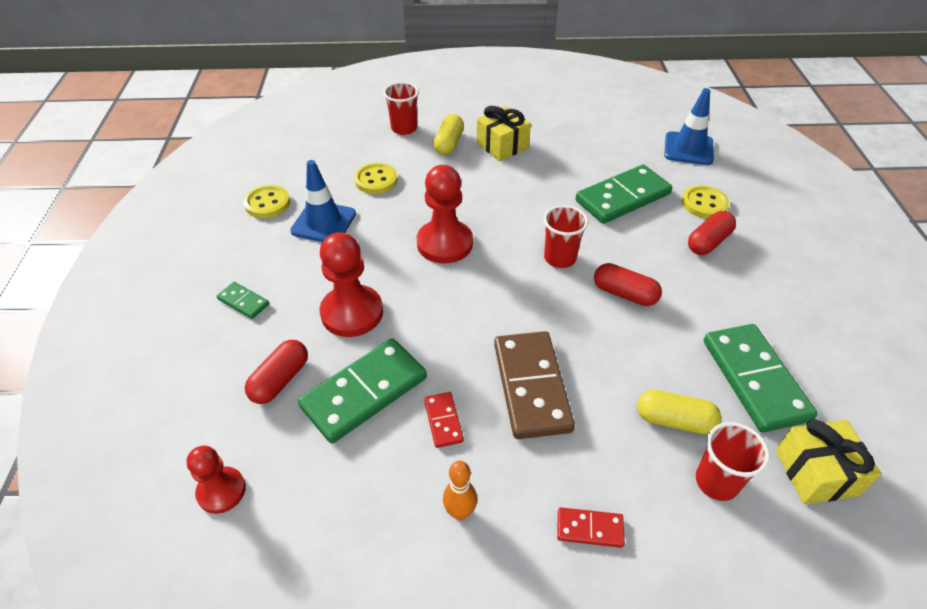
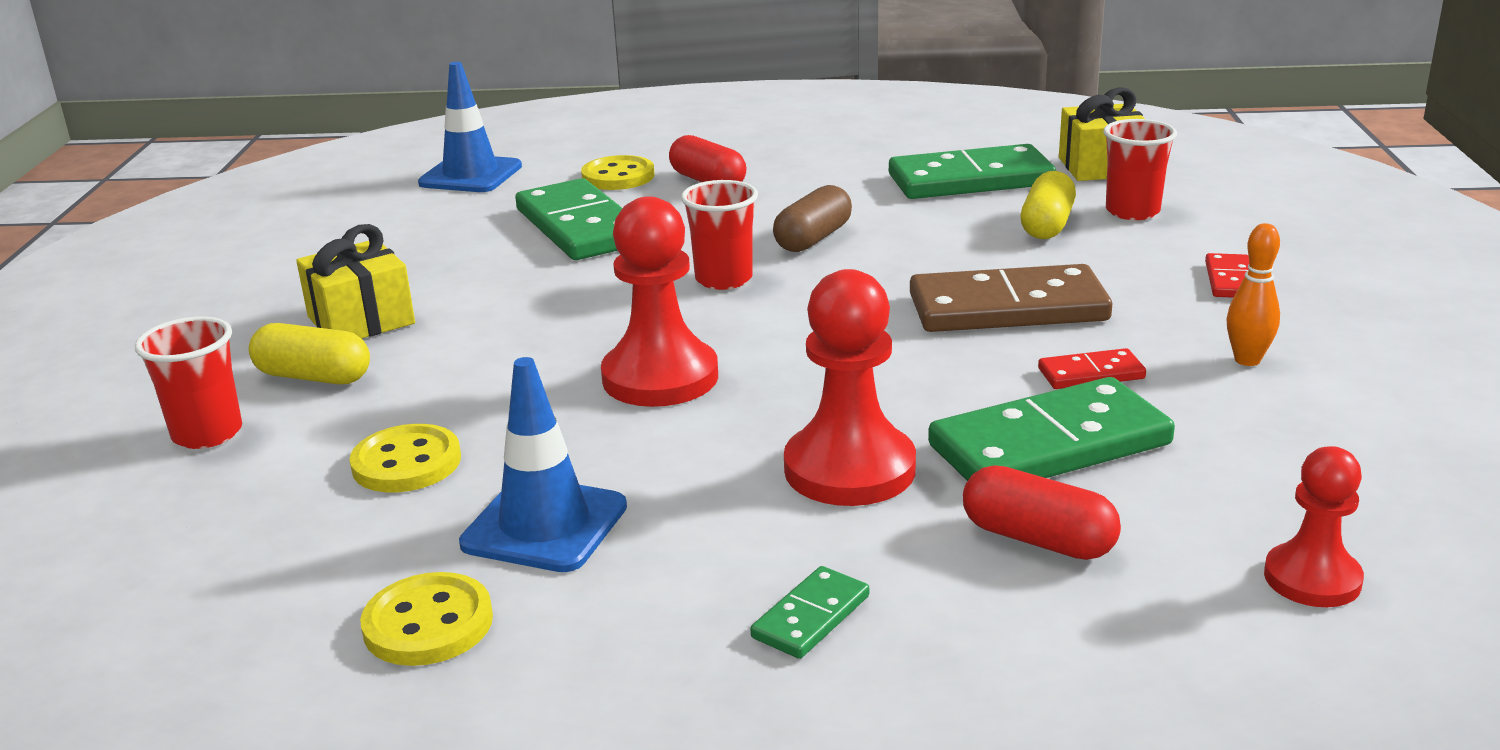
camera: 85 degrees left, 20 degrees down
(364, 392) = (1049, 445): green domino -> green domino turned 75 degrees counterclockwise
(624, 294) = (813, 239): red capsule -> brown capsule

